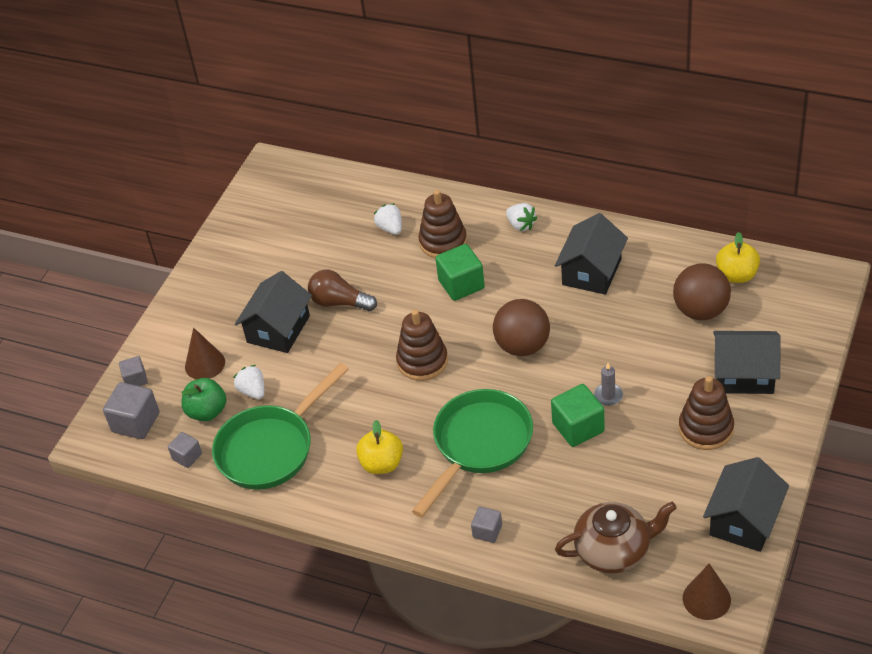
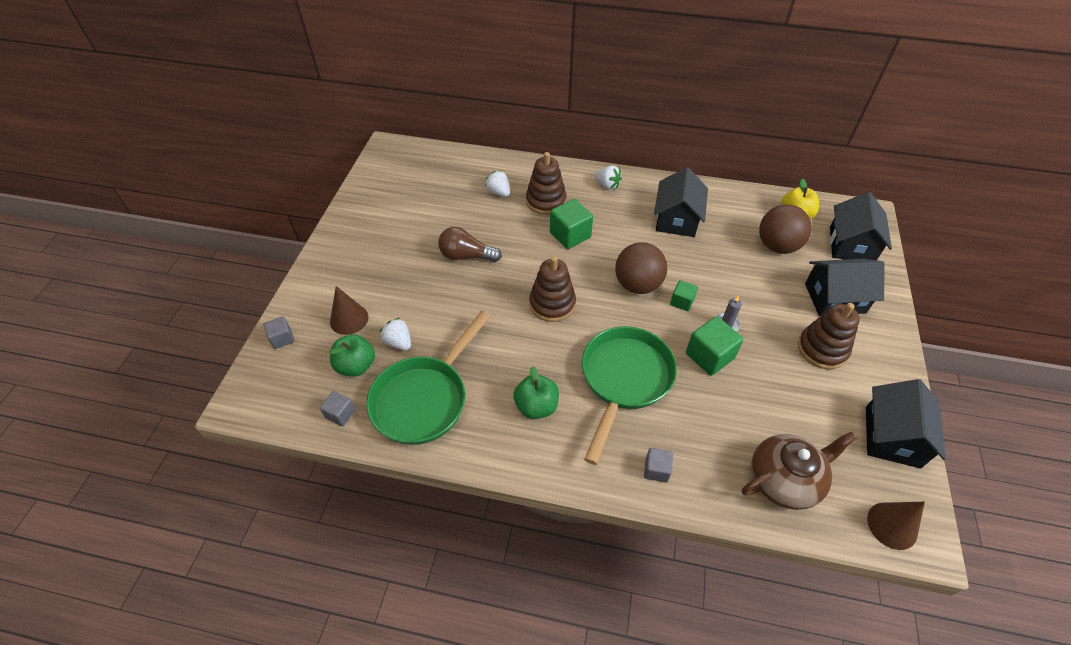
camera: 15 degrees left, 5 degrees up
(136, 422) = (285, 382): grey cube -> none
(278, 329) = (414, 282): black house -> black house (851, 245)
(382, 464) = (536, 406): yellow apple -> green apple
(566, 368) = (682, 302): none -> green cube

